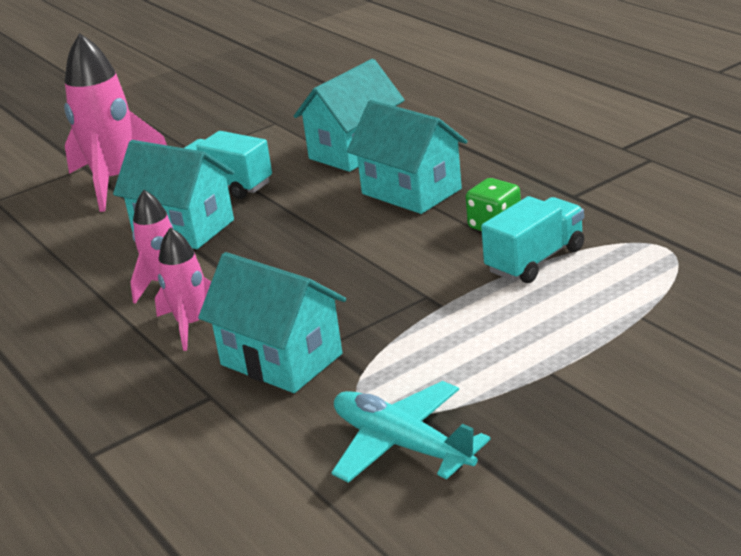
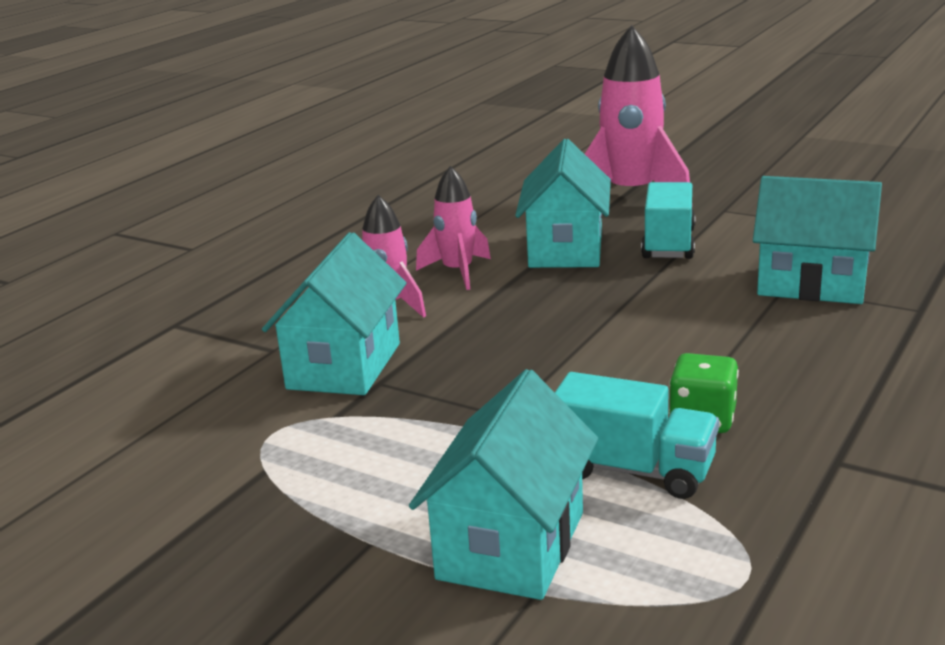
camera: 65 degrees right, 5 degrees down
(401, 445) = (205, 474): turquoise plane -> none
(411, 191) = (743, 343): turquoise house -> turquoise house (511, 545)

